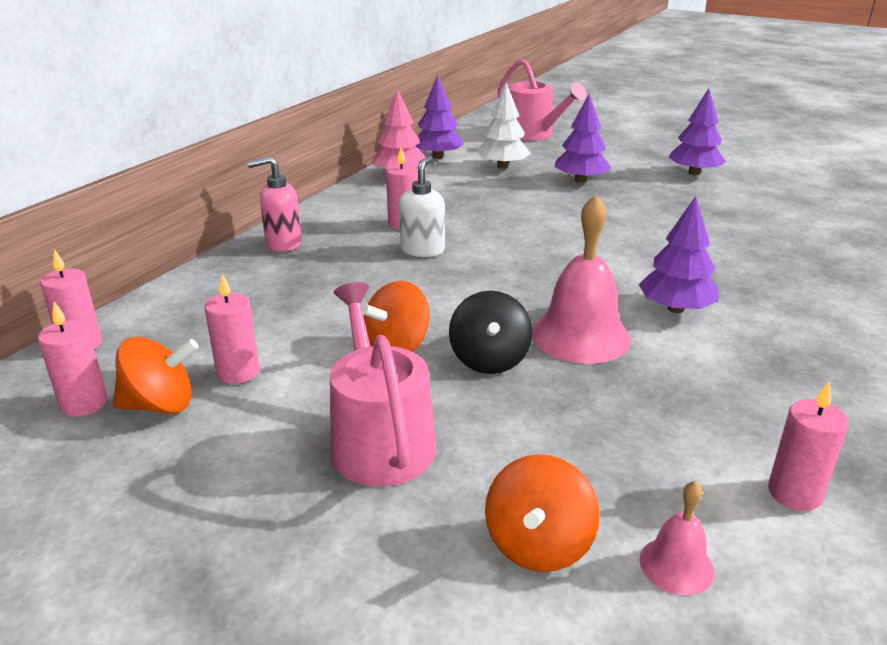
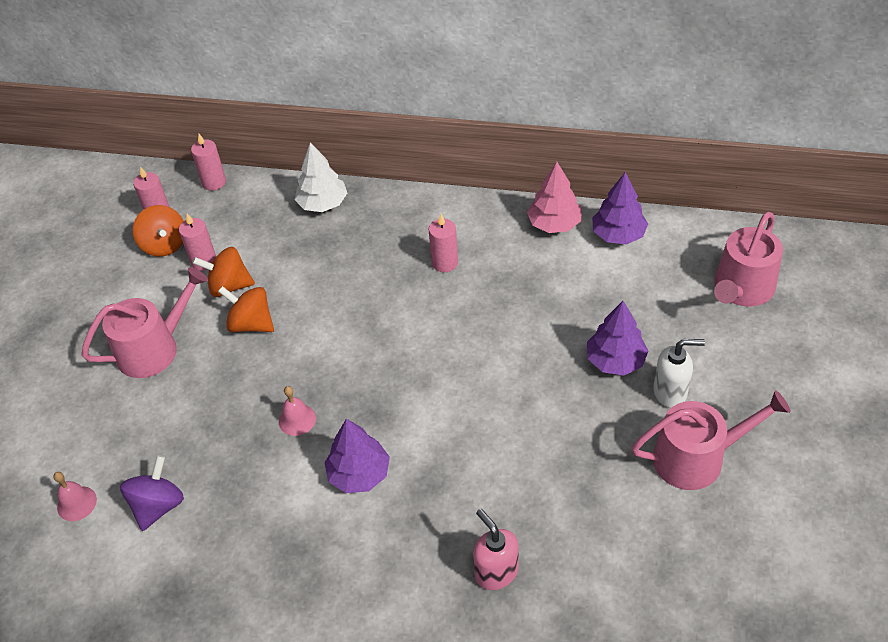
camera: 75 degrees right, 20 degrees up
(283, 243) = (378, 208): pink soap dispenser -> pink soap dispenser (496, 572)
(422, 250) = (401, 290): white soap dispenser -> white soap dispenser (670, 392)
(489, 360) = (250, 375): black spinning top -> none
(503, 166) = (620, 290): white tree -> white tree (323, 204)
(538, 545) = (82, 441): orange spinning top -> orange spinning top (229, 286)
(580, 336) = (297, 419): pink bell -> pink bell, size x0.51
(694, 173) = (697, 457): purple tree -> pink watering can
(697, 468) = (158, 506): none -> purple spinning top
(794, 493) = (144, 558): pink candle -> none

